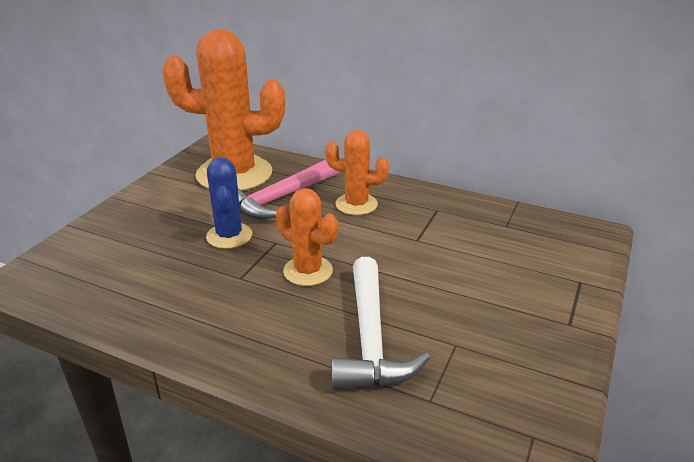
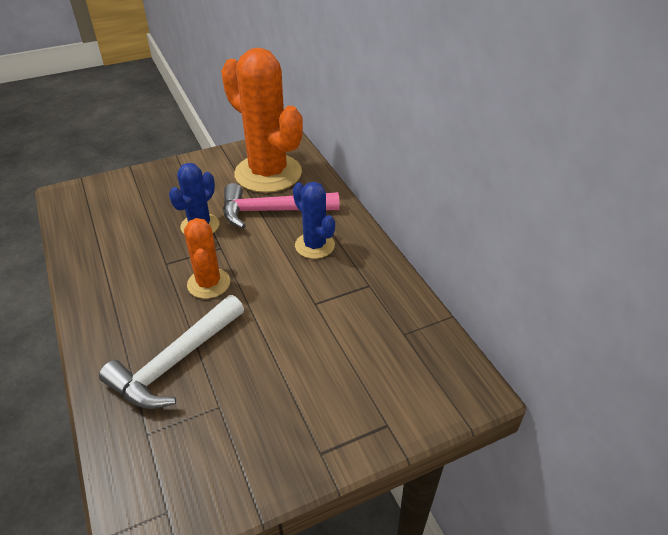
camera: 40 degrees right, 10 degrees up
(356, 204) = (314, 245): orange cactus -> blue cactus

